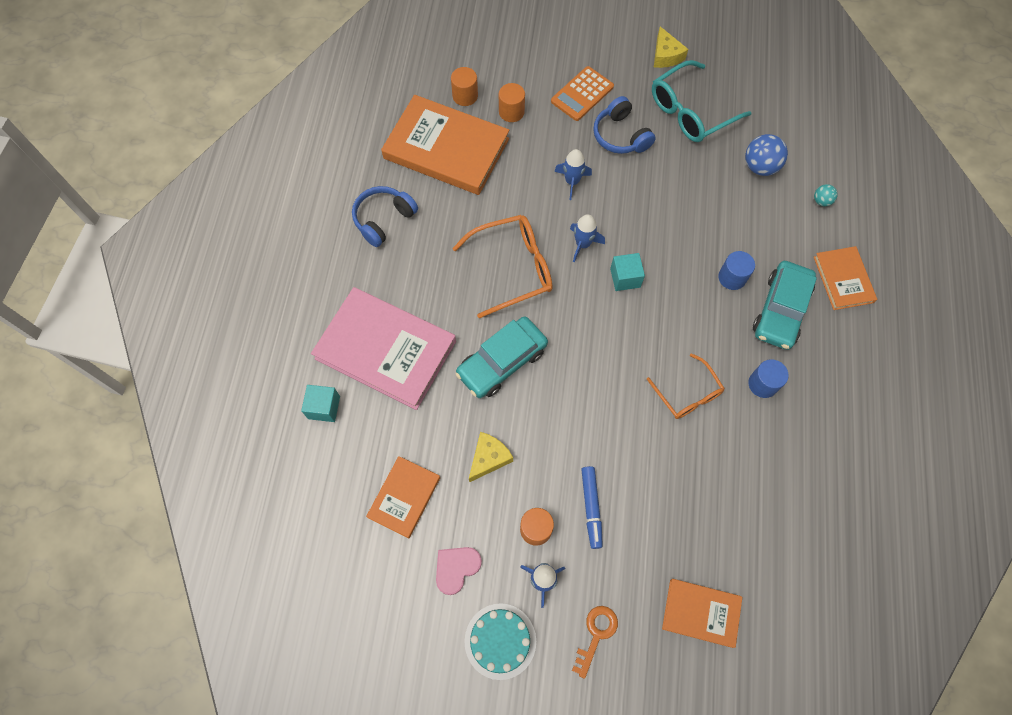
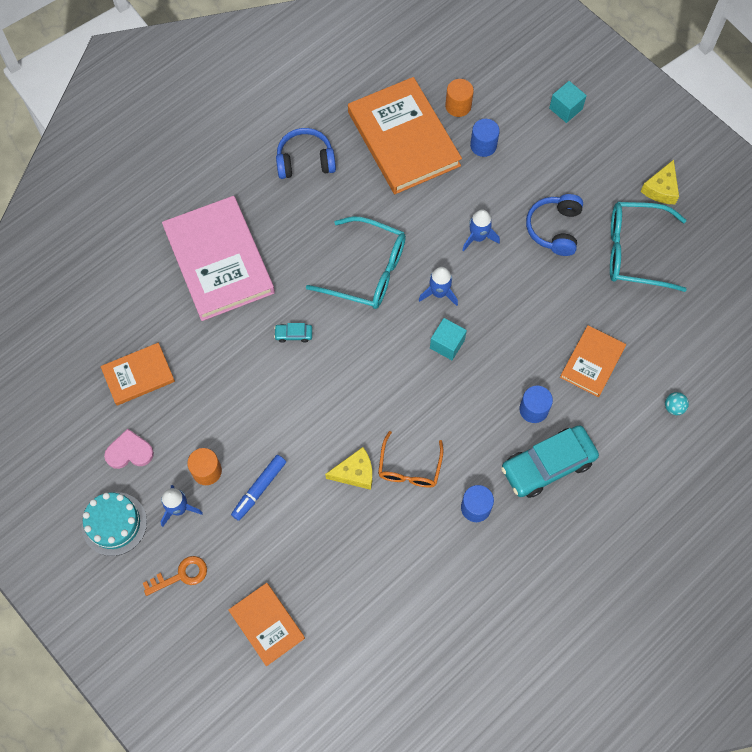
camera: 40 degrees right, 0 degrees up
(324, 407) = (140, 269): turquoise cube -> turquoise cube (565, 108)
(489, 458) = (220, 395): yellow cheese -> yellow cheese (355, 473)
(502, 362) = (293, 334): turquoise car -> turquoise car, size x0.42
(511, 112) = (483, 145): orange cylinder -> blue cylinder
(512, 268) = (367, 271): orange glasses -> turquoise glasses
(582, 94) = (556, 172): orange calculator -> none
(760, 167) = (649, 340): blue ball -> none
(843, 279) = (626, 482): orange book -> orange book (592, 362)

